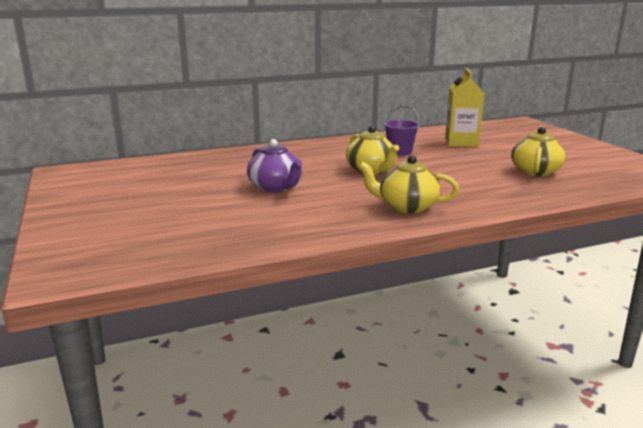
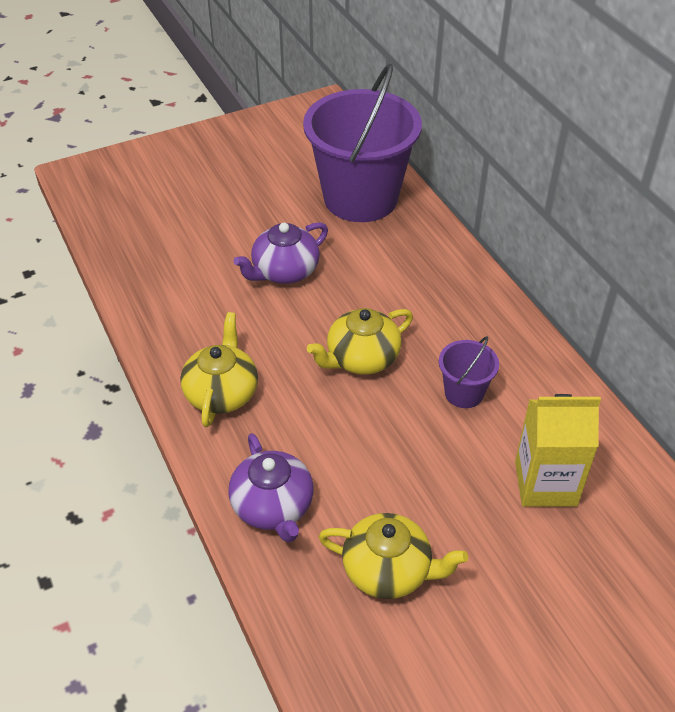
camera: 85 degrees right, 25 degrees up
(201, 165) = (360, 198): none -> purple bucket
(505, 194) = (273, 507): none -> purple teapot

